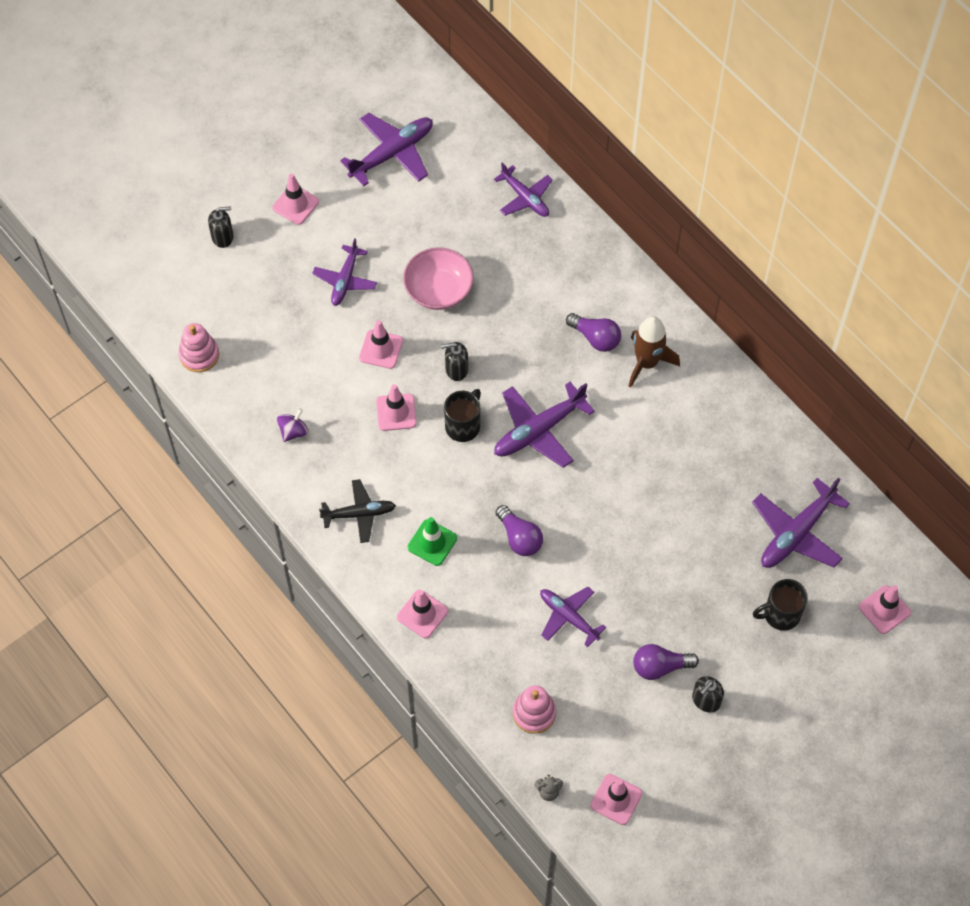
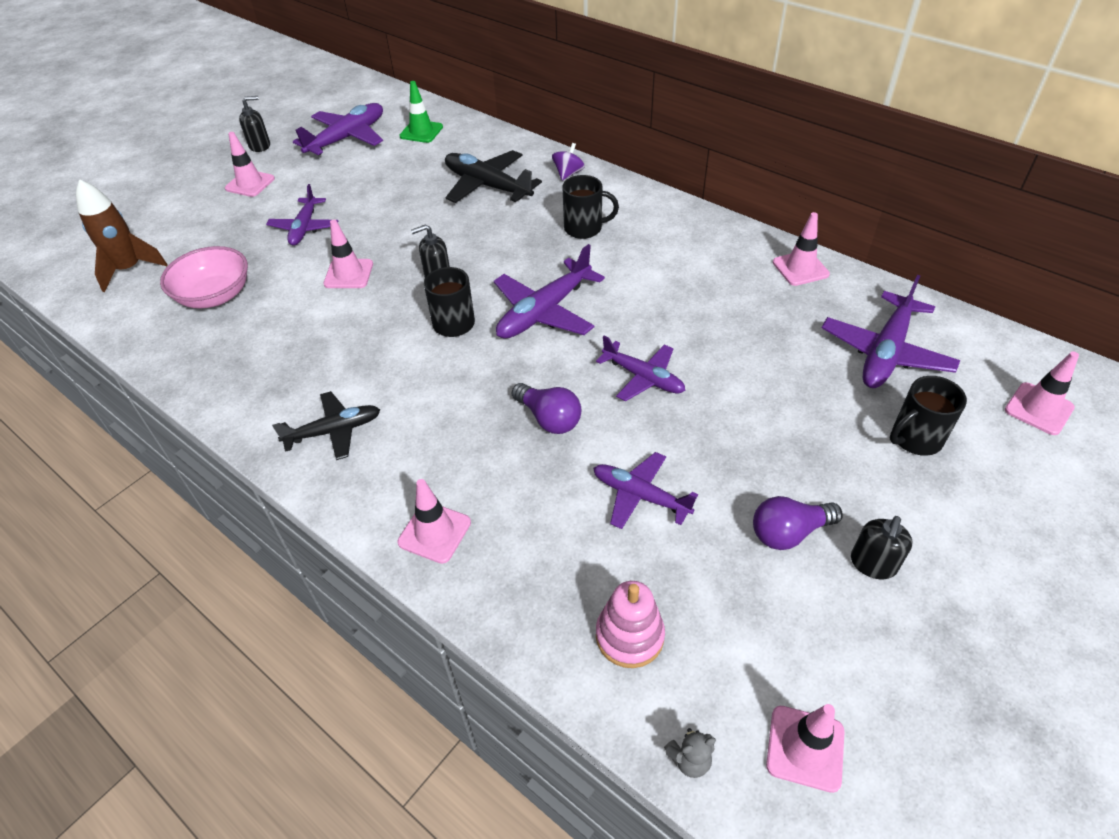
camera: 10 degrees left, 15 degrees down
(199, 355) = (132, 312): pink stacking toy -> none
(223, 237) = (170, 216): black soap dispenser -> black soap dispenser (260, 146)
(293, 431) = (246, 362): purple spinning top -> purple spinning top (568, 174)
(396, 412) = (372, 324): pink traffic cone -> pink traffic cone (800, 268)
(432, 543) = (435, 445): green traffic cone -> green traffic cone (421, 132)
(438, 290) = (407, 220): pink bowl -> pink bowl (215, 296)
(519, 259) = (488, 186): none -> black plane
(525, 197) = (483, 146): purple plane -> purple plane (643, 377)
(595, 338) = (584, 228): purple light bulb -> black mug
(647, 363) = (646, 238): brown rocket -> brown rocket (129, 269)

